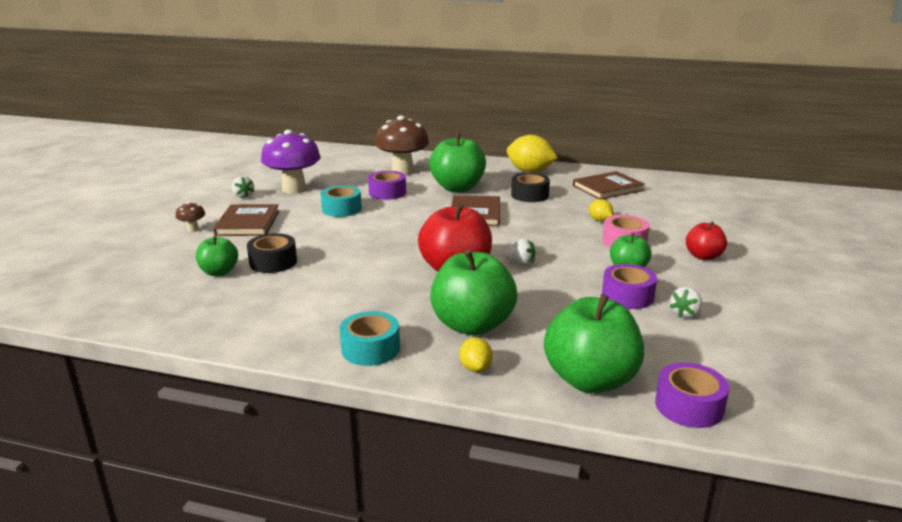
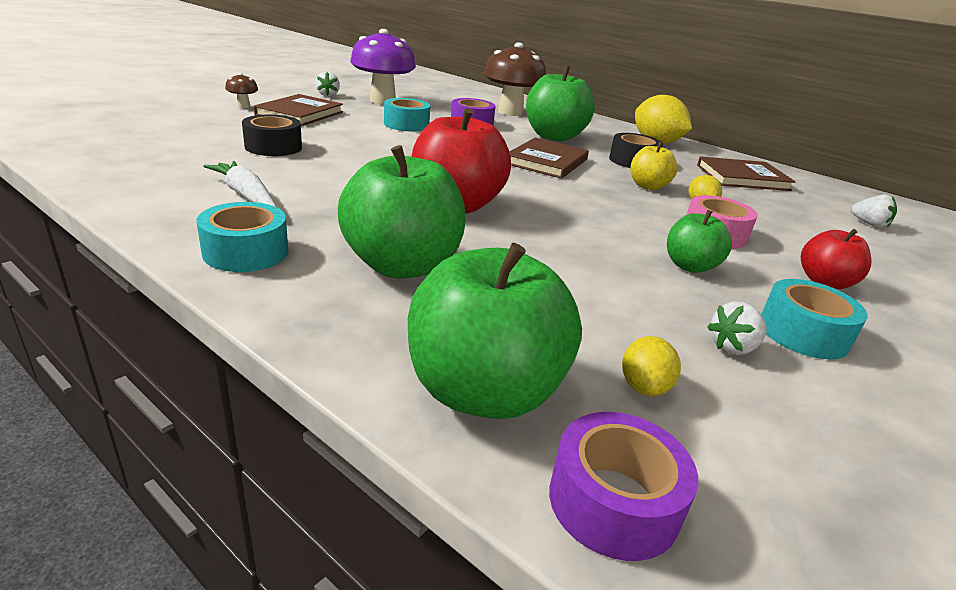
camera: 20 degrees right, 5 degrees up
(219, 272) = (210, 141): green apple -> none
(312, 309) = (246, 195): none -> white carrot
(475, 368) = (339, 316): yellow lemon -> yellow lemon (644, 387)
(520, 263) = (545, 219): white strawberry -> white strawberry (869, 224)
(557, 215) = (648, 186): none -> yellow apple
(627, 296) = (659, 297): purple tape -> none
(712, 293) = (803, 333): none -> turquoise tape

